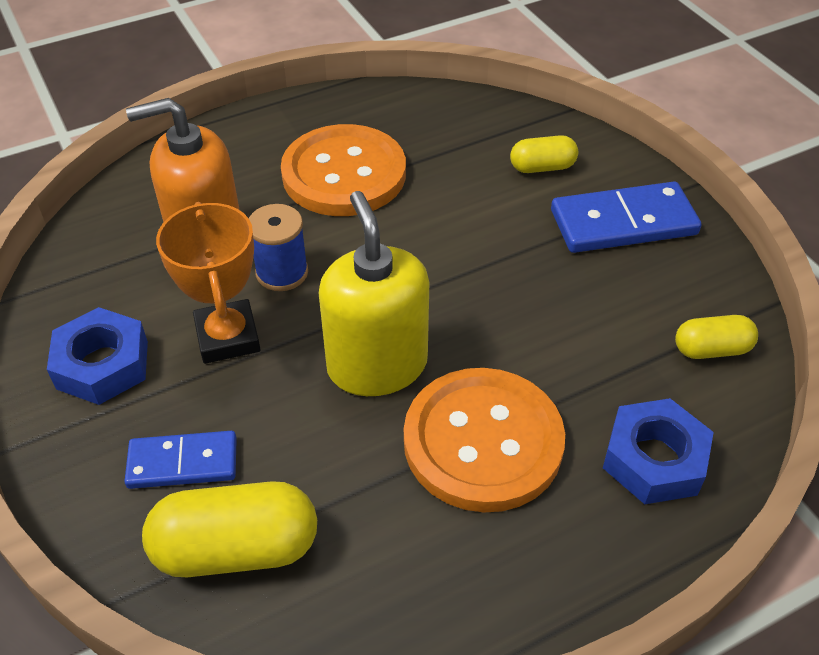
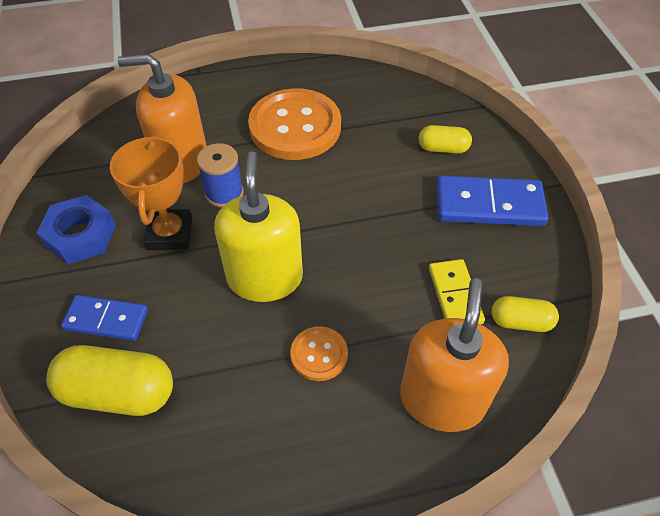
camera: 15 degrees right, 5 degrees up
(483, 442) = (319, 354): orange button -> orange button, size x0.48
(622, 336) = (454, 295): none -> yellow domino
(654, 459) = (442, 399): blue nut -> orange soap dispenser

